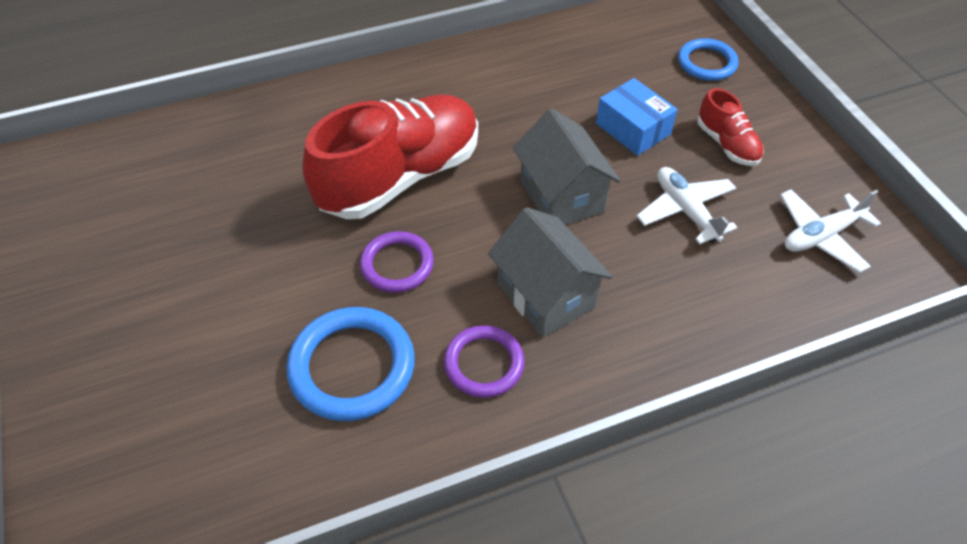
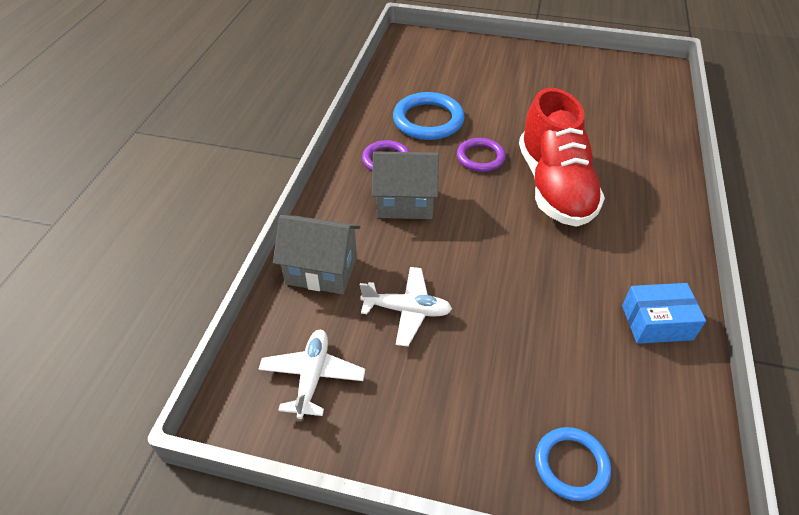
camera: 125 degrees right, 5 degrees down
(561, 196) = (476, 252): grey house -> grey house (321, 270)
(633, 129) = (515, 336): blue box -> blue box (656, 322)
(727, 144) = (450, 390): red shoe -> none

